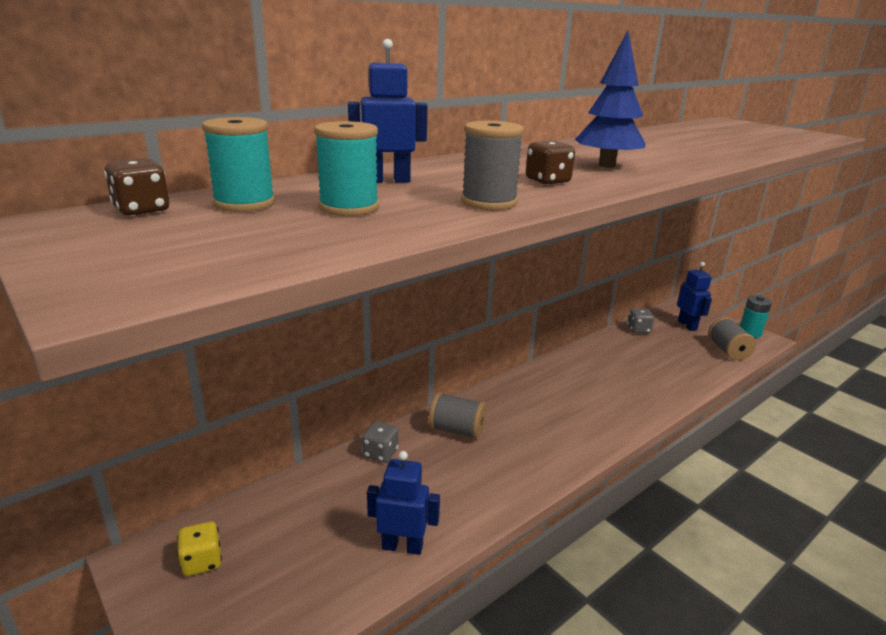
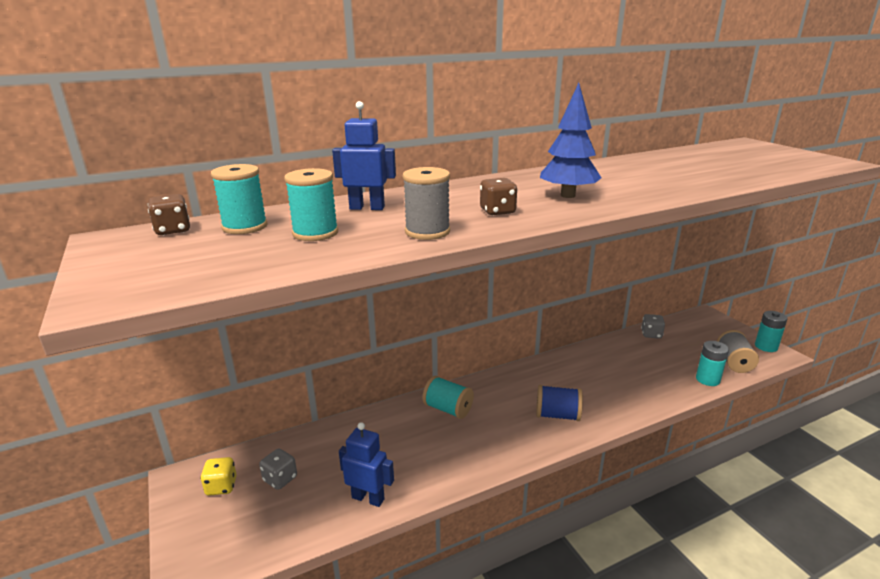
camera: 15 degrees right, 0 degrees up
(380, 453) = (379, 421): grey dice -> grey dice (280, 479)
(456, 430) = (448, 409): grey spool -> turquoise spool
(579, 423) = (557, 415): none -> blue spool
(687, 325) = (703, 334): blue robot -> none
(711, 370) = (707, 379): none -> turquoise battery

